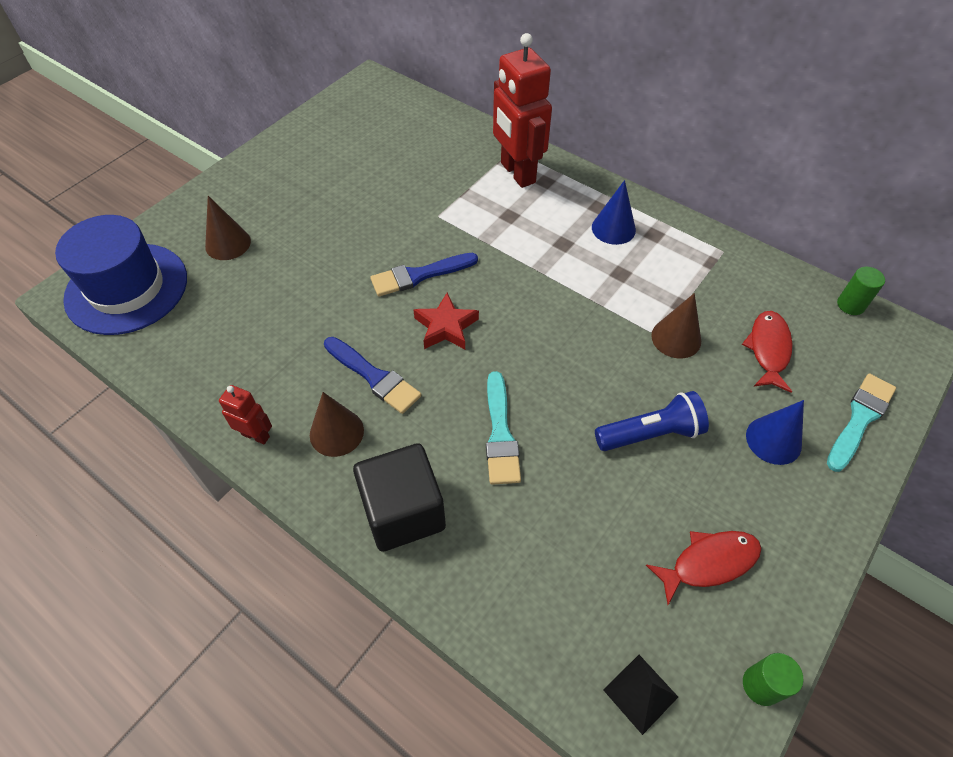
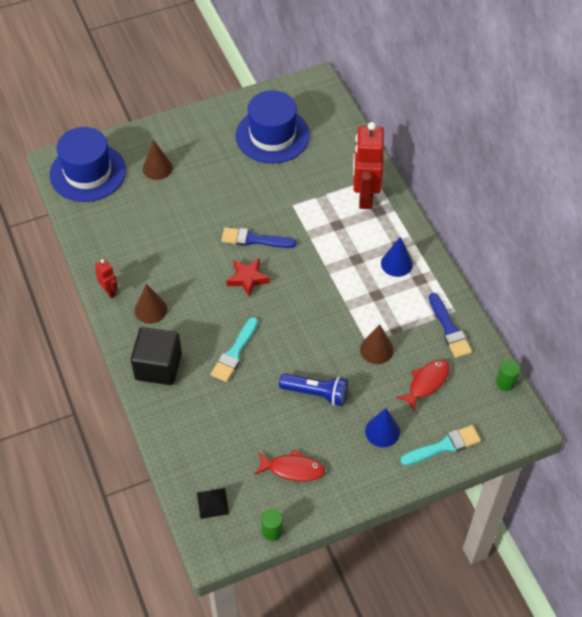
camera: 30 degrees right, 0 degrees up
(357, 152) = (272, 135): none -> blue hat
(374, 377) = (189, 289): blue brush -> blue brush (449, 329)

